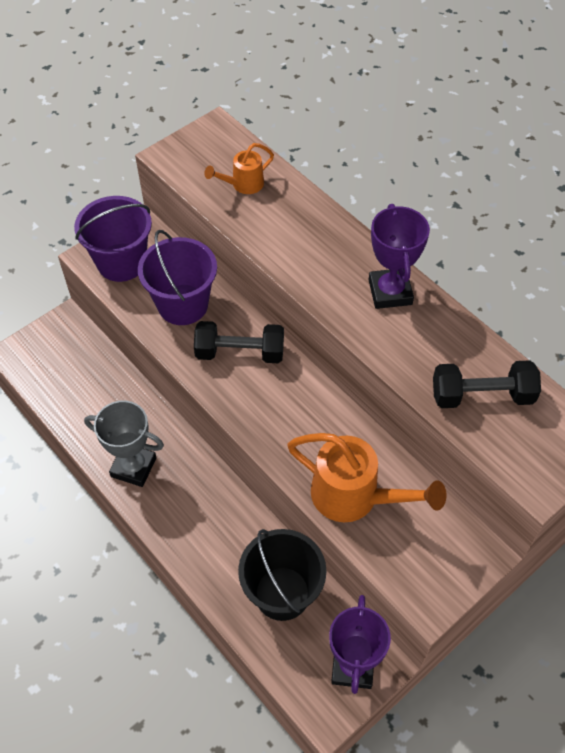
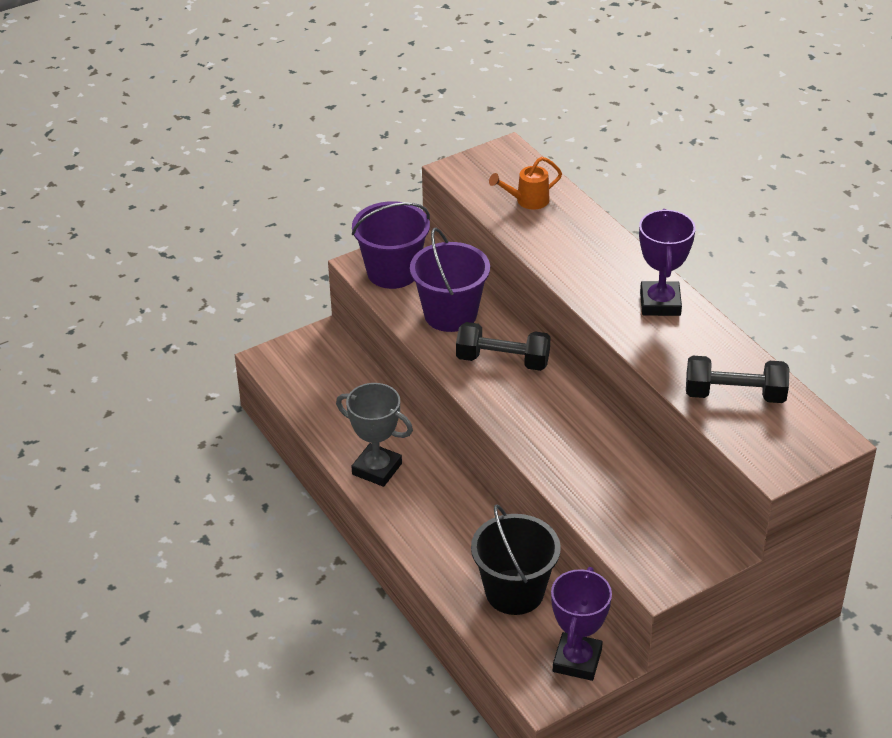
camera: 10 degrees right, 15 degrees down
(354, 496) = (598, 490): orange watering can -> none

